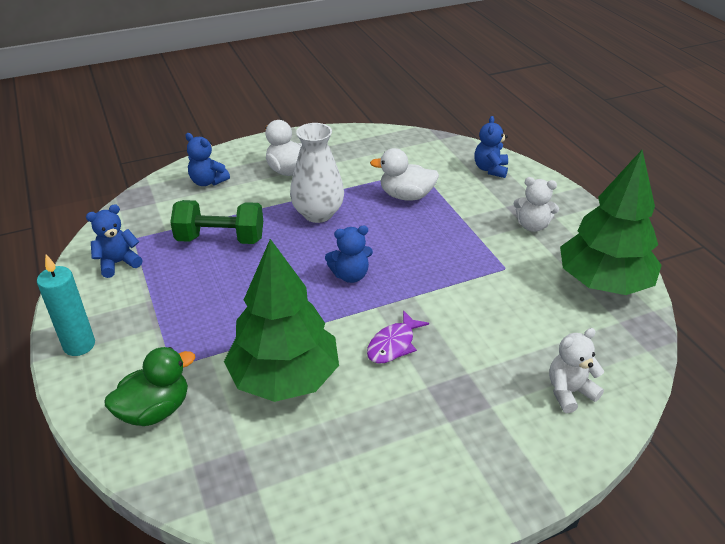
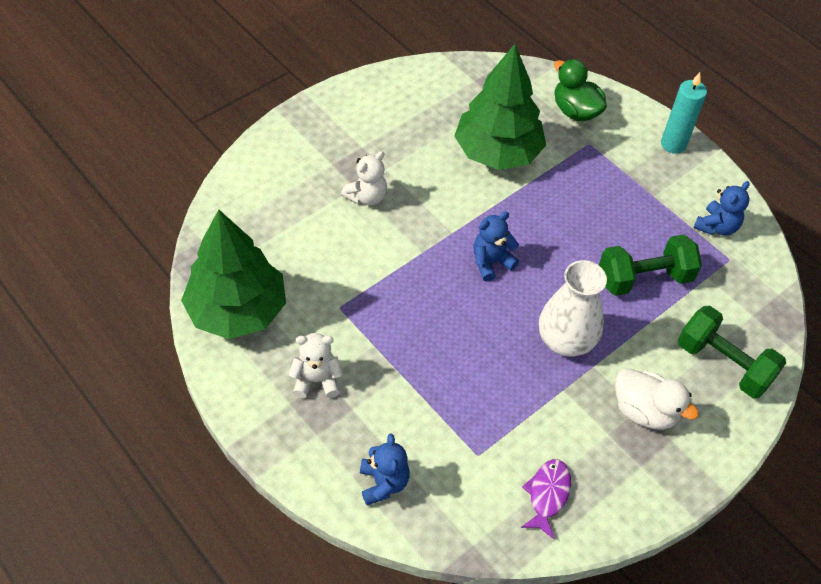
camera: 160 degrees right, 15 degrees up
(155, 410) = (575, 111): green duck -> green duck turned 105 degrees clockwise
(208, 182) = (723, 364): blue teddy bear -> green dumbbell
(393, 344) = (423, 198): purple fish -> purple fish (547, 495)
(406, 196) = (477, 397): white duck -> none
(569, 392) = (271, 187): white teddy bear -> white teddy bear (367, 197)

